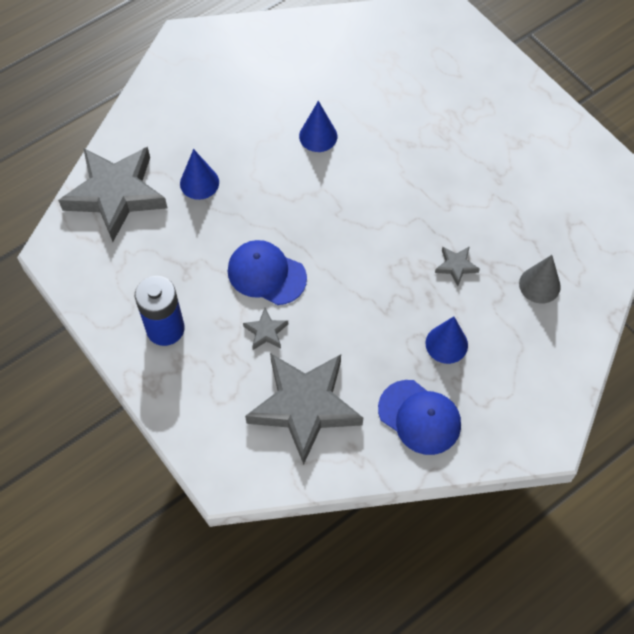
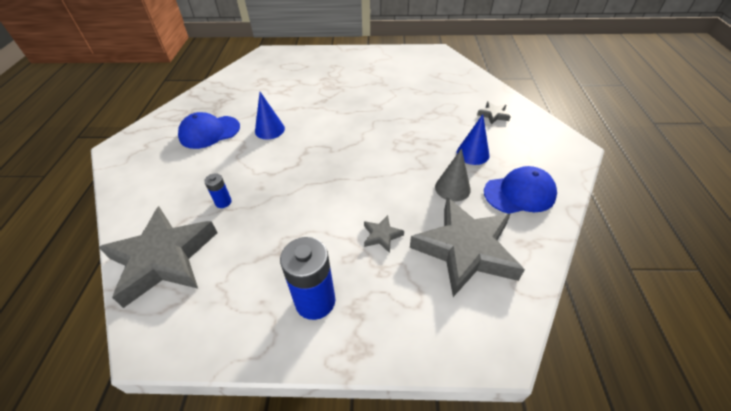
camera: 50 degrees left, 15 degrees down
(199, 183) = (223, 202): blue cone -> blue battery
(266, 274) = (336, 208): blue cap -> blue cap (209, 132)
(456, 266) = (422, 123): grey star -> grey star (493, 115)
(539, 285) = (464, 102): grey cone -> grey cone (452, 188)

